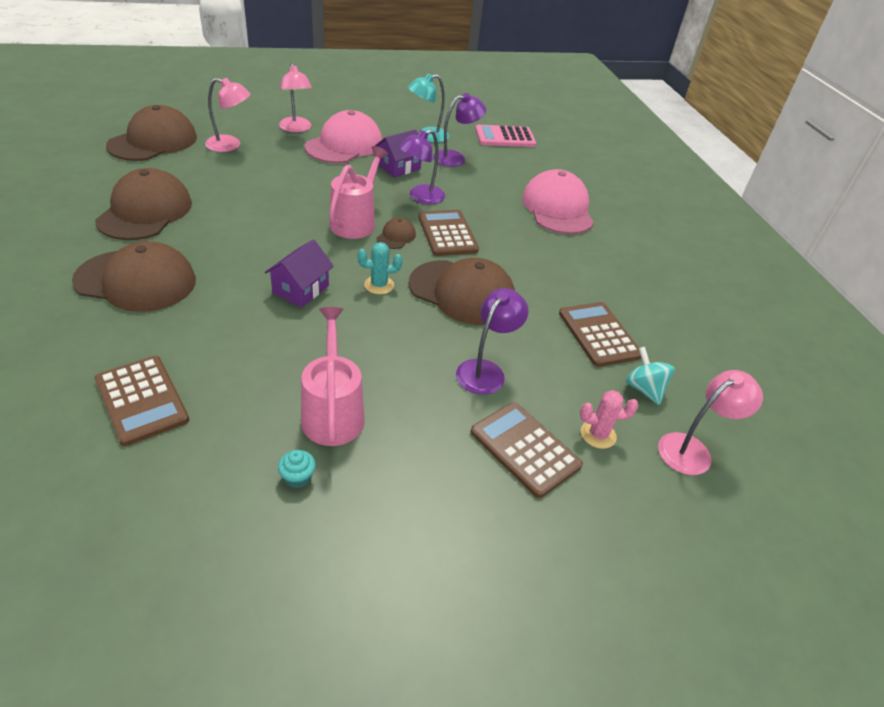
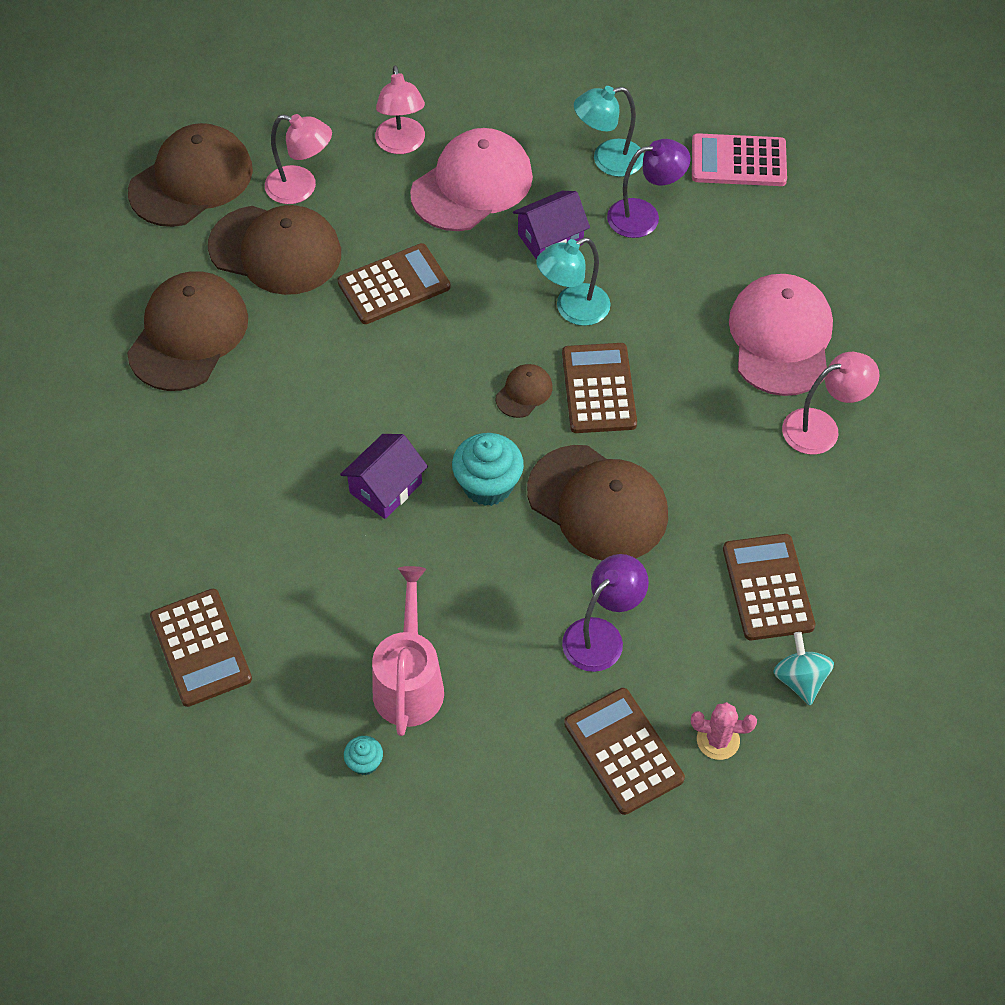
camera: 15 degrees right, 15 degrees up
(136, 281) = (184, 464): brown cap -> brown cap (275, 250)
(297, 187) = (394, 285): none -> brown calculator
(356, 221) = (471, 360): pink watering can -> none
(379, 285) = (488, 485): turquoise cactus -> turquoise cupcake
(420, 197) = (572, 309): purple lamp -> turquoise lamp
(692, 449) = (830, 771): pink lamp -> pink lamp (821, 428)

